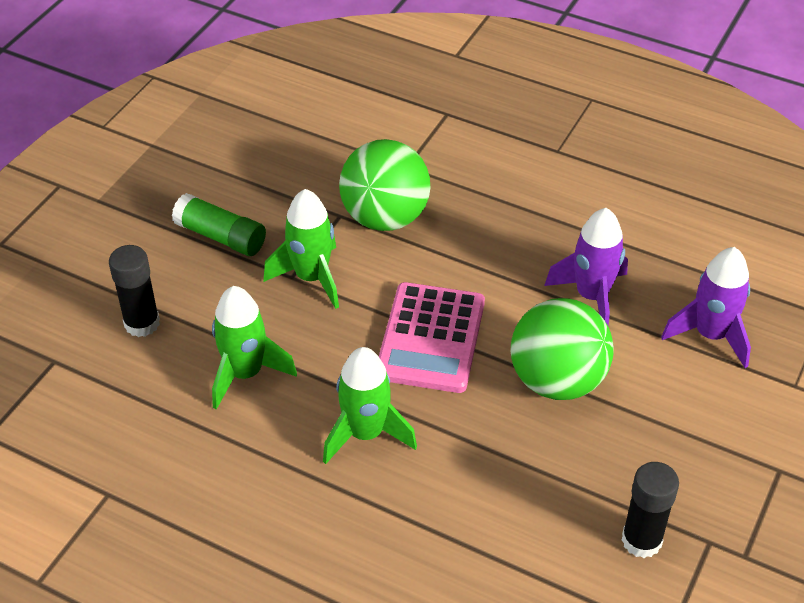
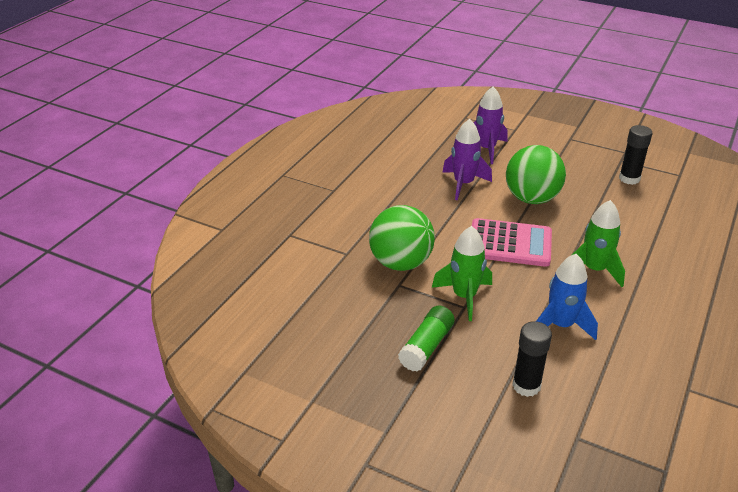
camera: 90 degrees left, 10 degrees down
(245, 373) = (561, 325): green rocket -> blue rocket

